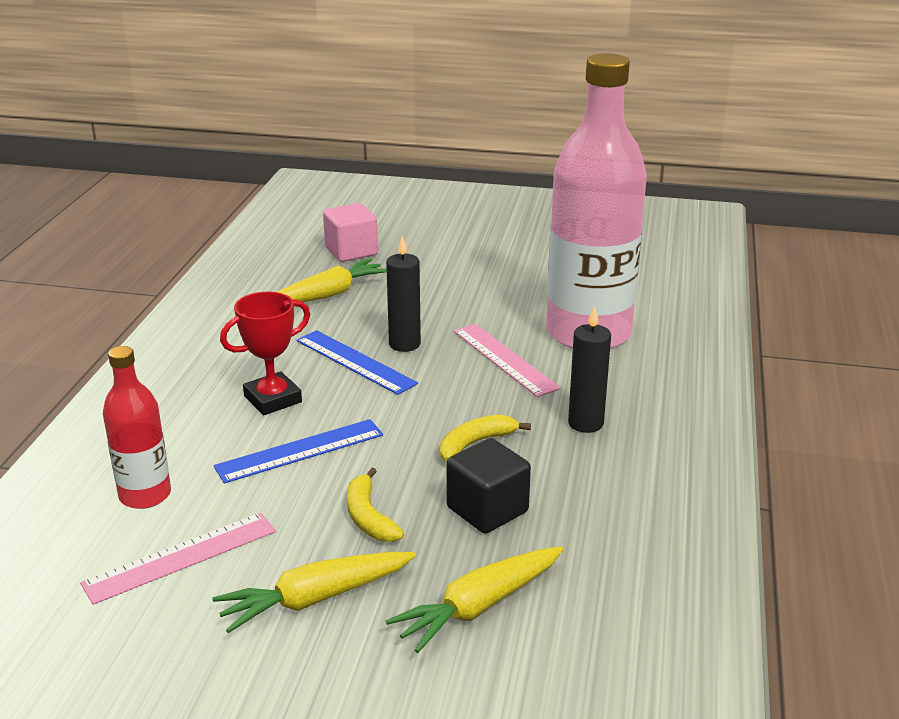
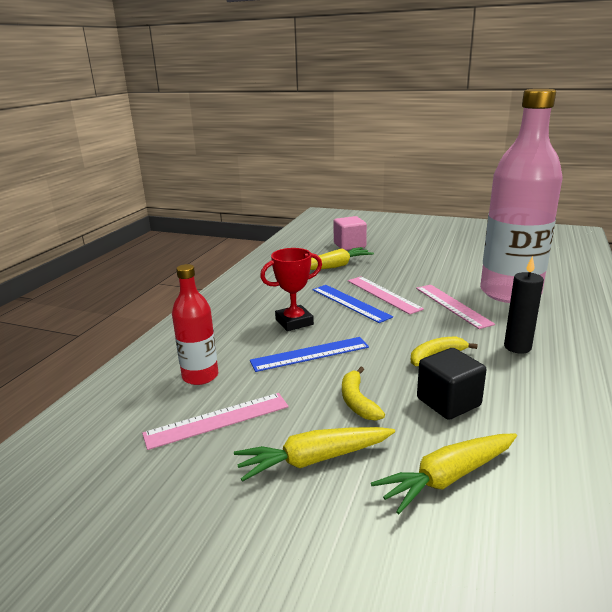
camera: 10 degrees right, 5 degrees down
(404, 344) = (383, 294): black candle -> pink ruler

